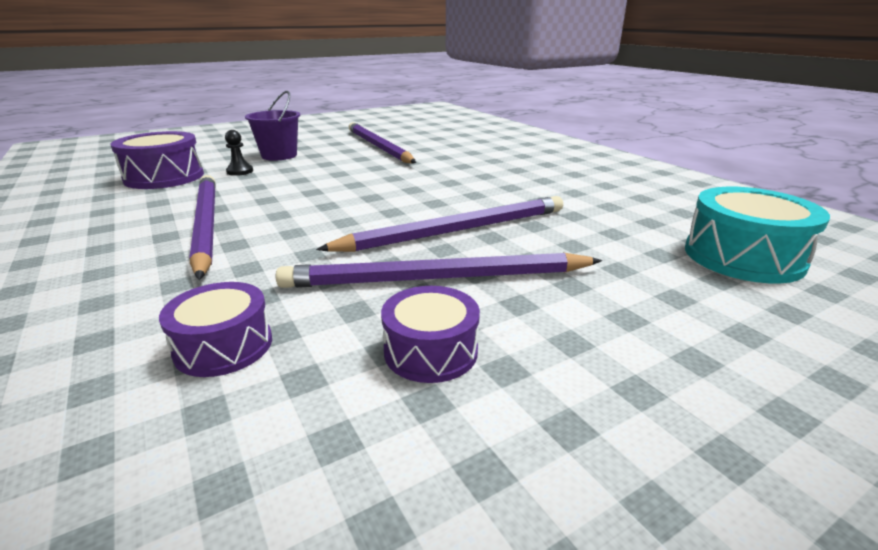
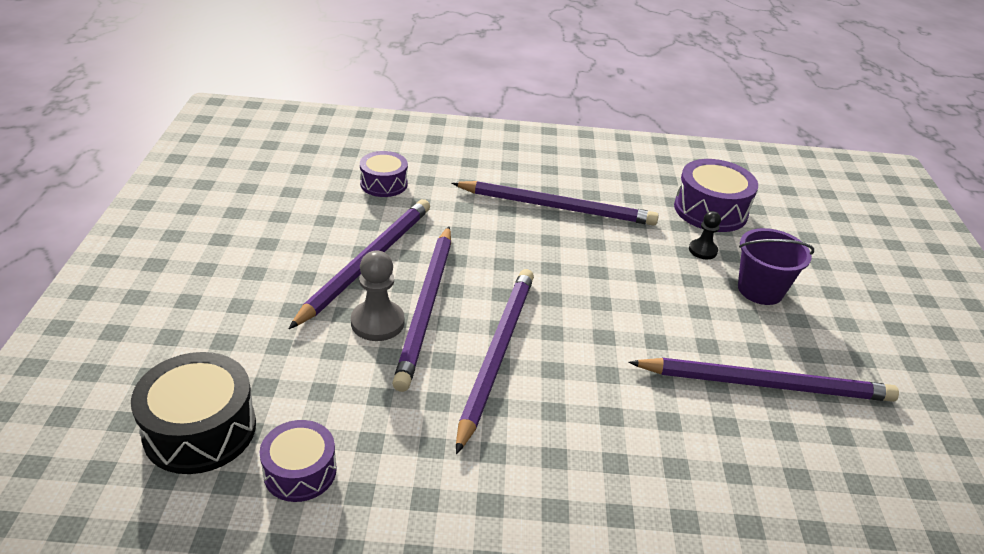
camera: 120 degrees right, 10 degrees up
(430, 351) = (307, 230): purple drum -> purple drum (300, 471)
(465, 197) = (496, 354): none -> purple pencil
(510, 241) = (377, 322): none -> grey pawn
(743, 257) = (200, 430): turquoise drum -> black drum

